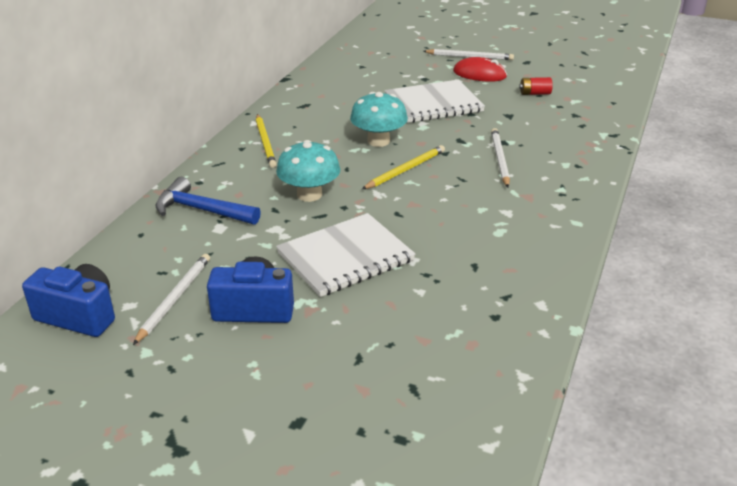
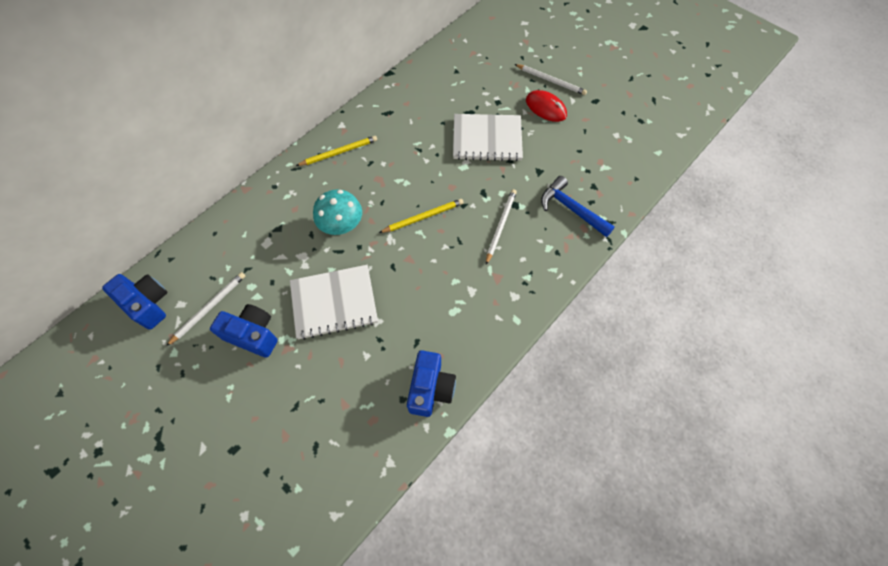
camera: 20 degrees right, 30 degrees up
(201, 210) = (263, 219): blue hammer -> blue hammer (571, 209)
(265, 142) = (339, 152): yellow pencil -> yellow pencil turned 120 degrees counterclockwise
(378, 141) = (421, 175): turquoise mushroom -> none
(522, 299) = (430, 388): none -> blue camera
(535, 93) = (577, 148): red battery -> none

